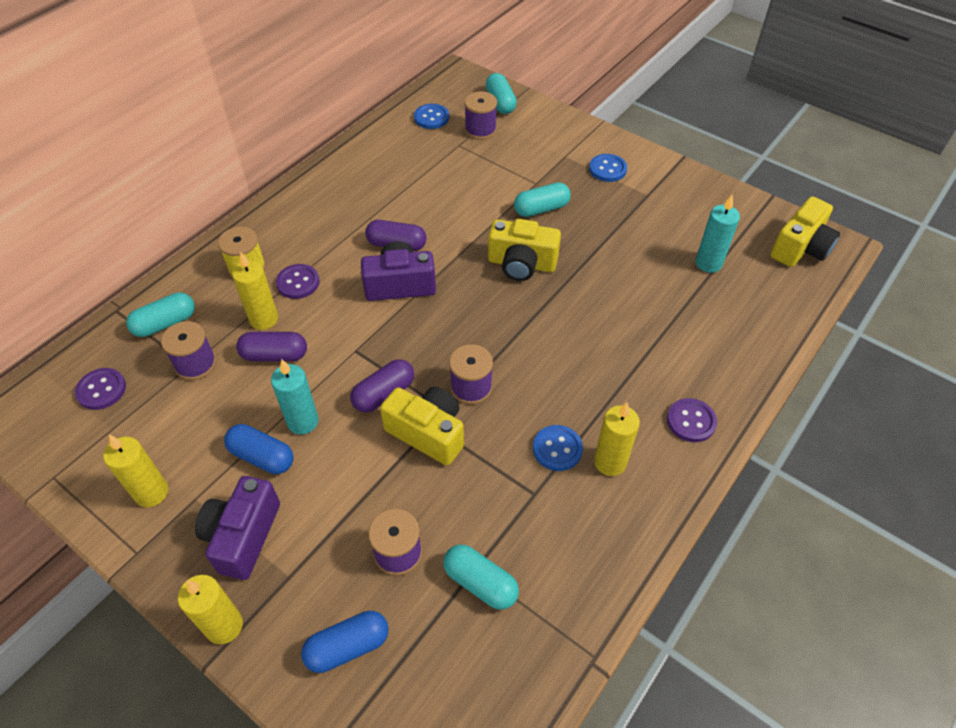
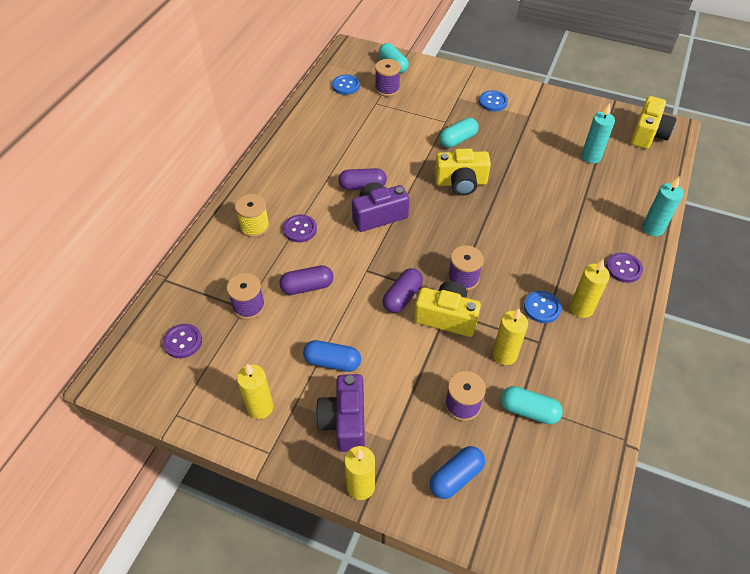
camera: 15 degrees left, 0 degrees up
(165, 323) = (209, 281): turquoise capsule -> none
(264, 319) = (286, 262): yellow candle -> yellow candle (504, 355)
(303, 422) = (351, 330): turquoise candle -> turquoise candle (652, 228)

